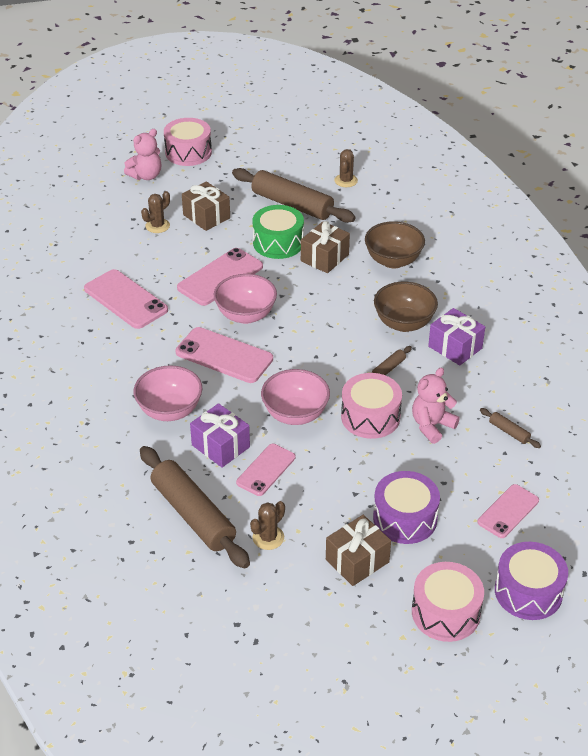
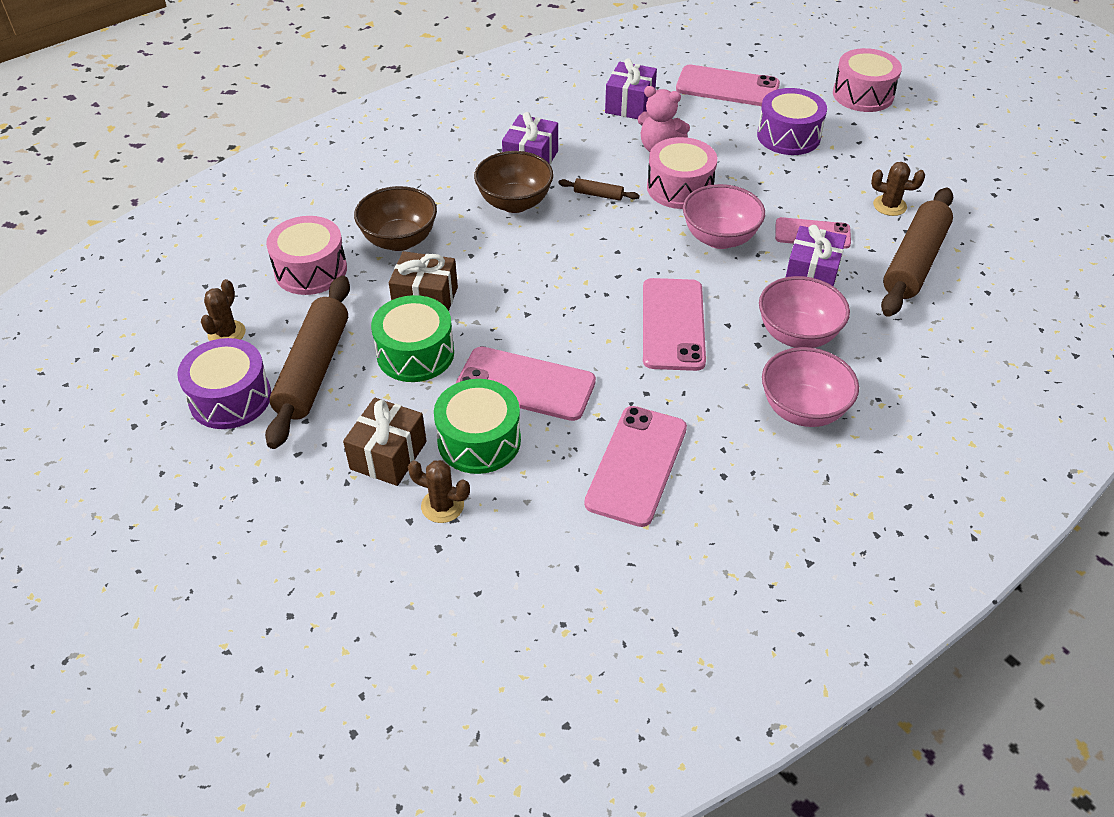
camera: 115 degrees left, 5 degrees up
(146, 176) = (303, 587): pink teddy bear -> none
(188, 152) = (204, 557): pink drum -> pink drum (311, 270)
(191, 249) = (479, 441): none -> green drum
(246, 315) = (586, 332): pink bowl -> pink bowl (802, 410)
(346, 181) = (226, 333): brown cactus -> brown cactus turned 60 degrees counterclockwise
(357, 561) = (860, 149): brown gift -> none
(508, 511) = (727, 87): pink phone -> pink phone, size x1.56
(509, 432) = (630, 105): brown rolling pin -> purple gift
(528, 592) = (802, 63): purple drum -> purple drum (230, 398)

